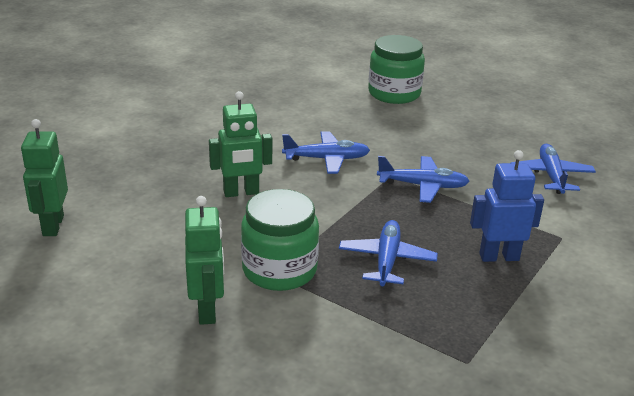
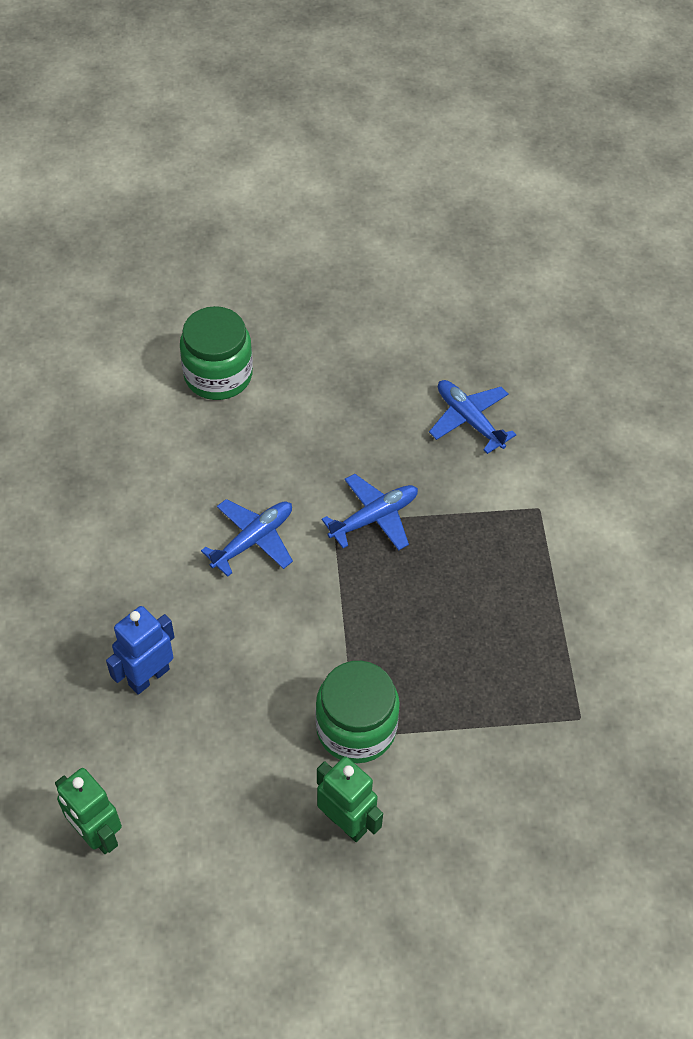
camera: 40 degrees left, 25 degrees up
(241, 193) = (223, 651): green robot -> none
(387, 260) = (429, 646): blue plane -> none
(499, 257) = (511, 573): blue robot -> blue robot (148, 676)

